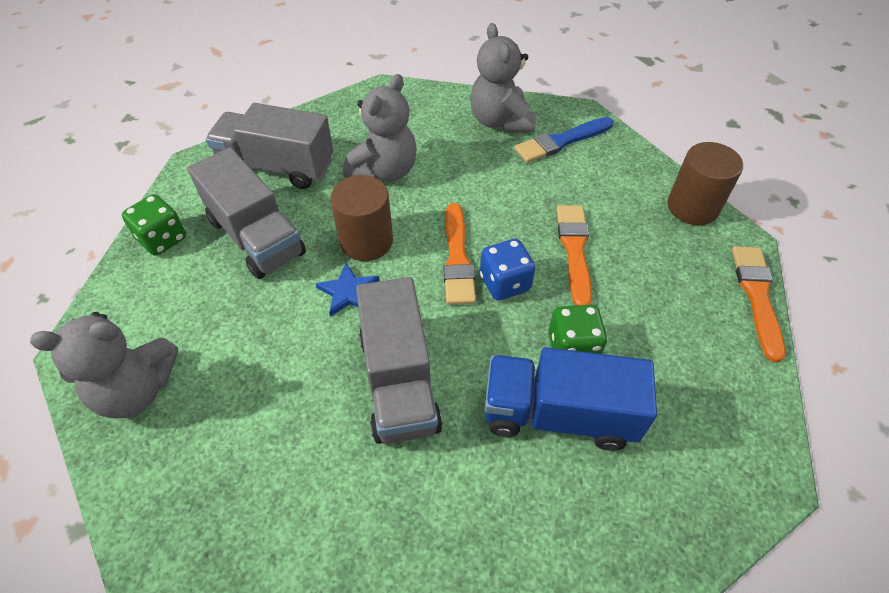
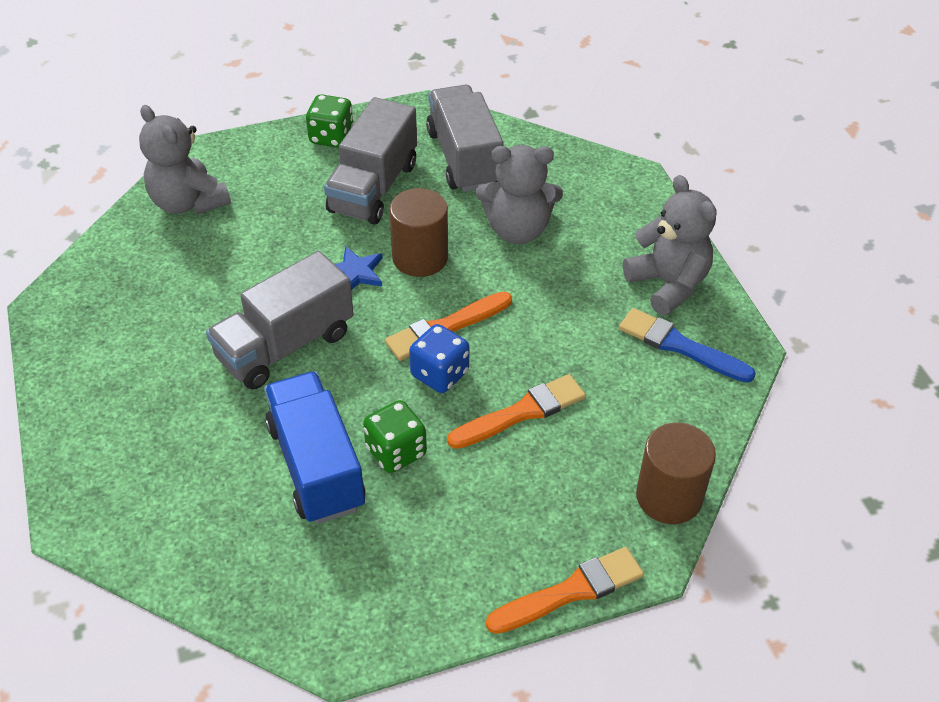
camera: 60 degrees right, 5 degrees down
(500, 121) = (668, 284): grey teddy bear -> grey teddy bear turned 105 degrees clockwise

